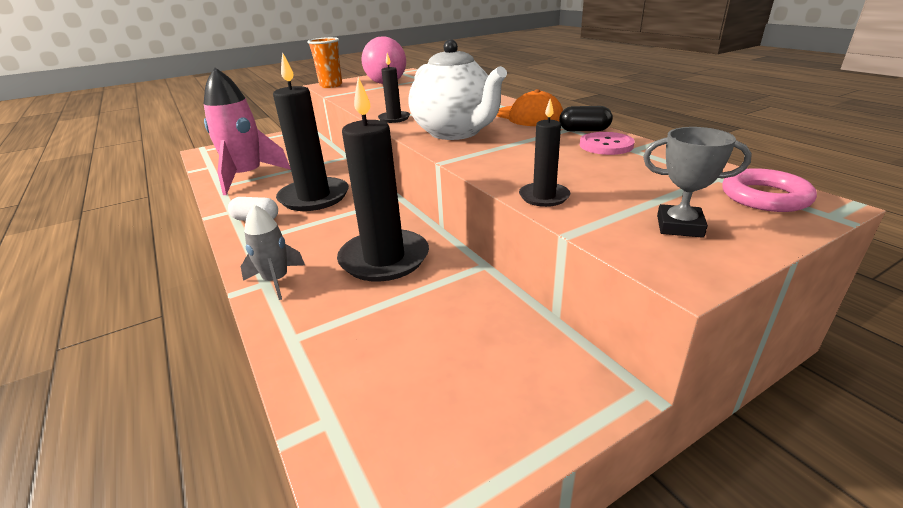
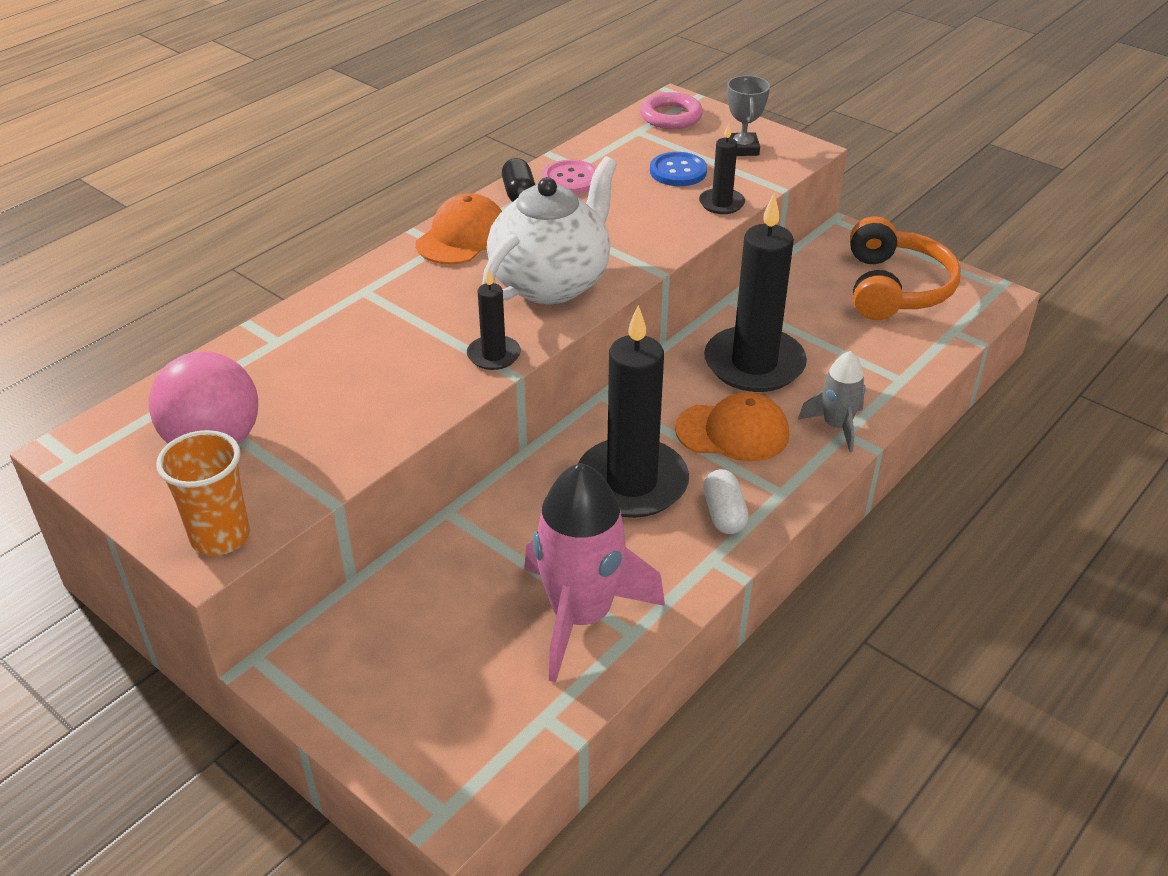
camera: 110 degrees left, 10 degrees up
(319, 235) = (732, 432): none -> orange cap
(449, 395) = (894, 288): none -> orange headphones
(618, 185) = (678, 171): none -> blue button

